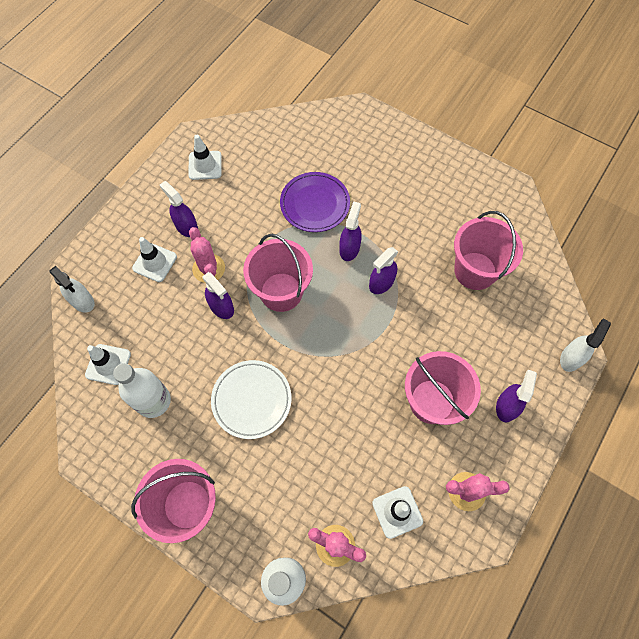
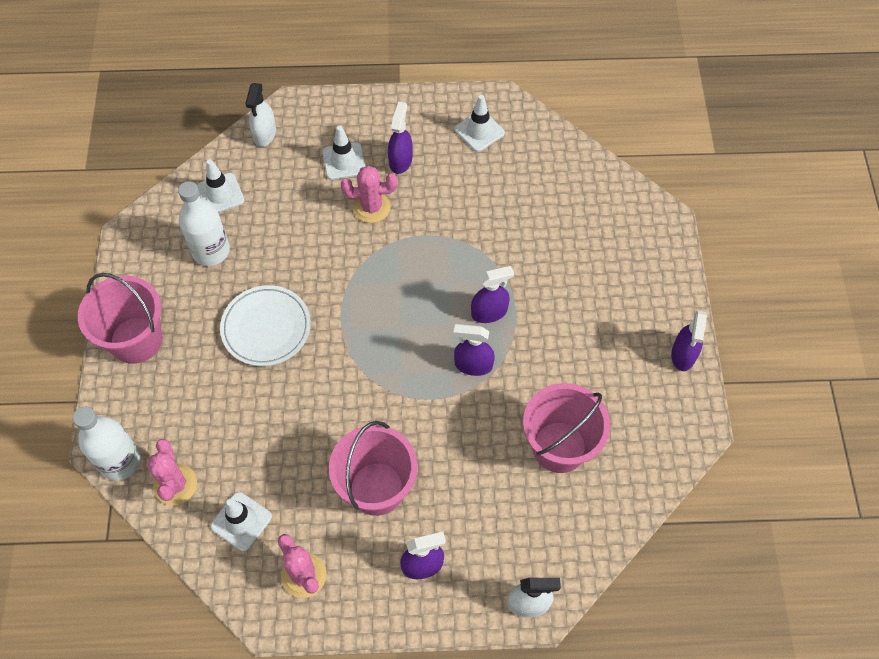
camera: 55 degrees right, 5 degrees down
(208, 268) = (371, 207): pink cactus -> pink cactus turned 60 degrees clockwise
(221, 307) = (340, 244): purple spray bottle -> purple spray bottle (683, 355)
(281, 292) = (394, 282): pink bucket -> none
(315, 204) = (515, 250): purple plate -> none

